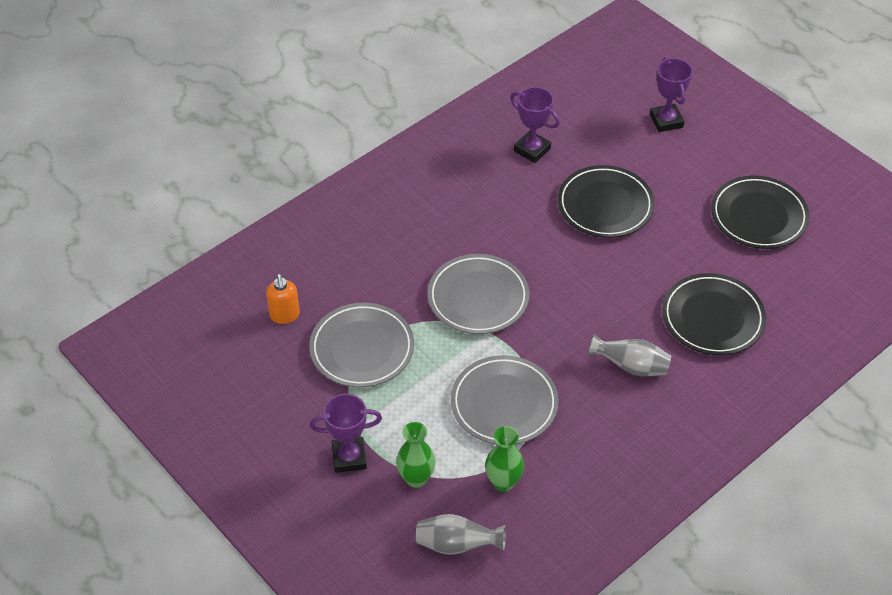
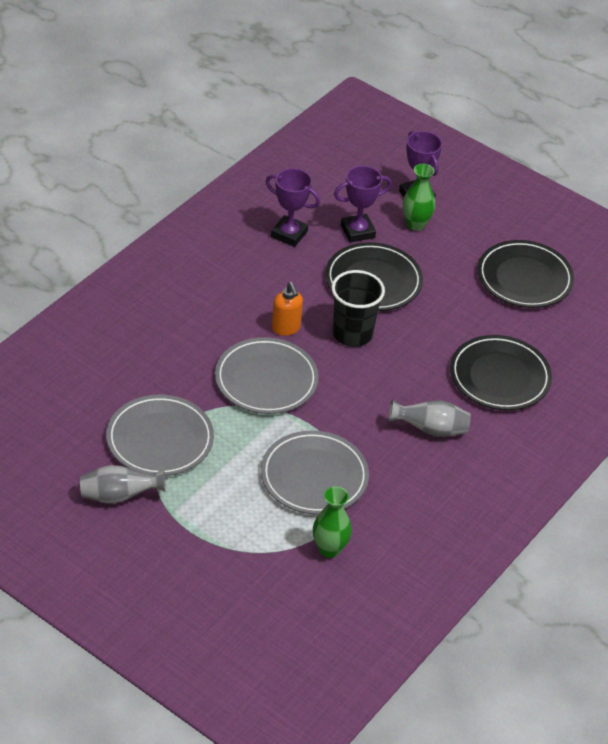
camera: 15 degrees left, 5 degrees down
(284, 315) = (73, 416): orange soap dispenser -> orange soap dispenser (286, 328)
(349, 457) = (171, 543): purple trophy -> purple trophy (357, 231)
(416, 478) = (242, 555): green vase -> green vase (415, 224)
(457, 544) = (296, 611): grey vase -> grey vase (119, 496)
(573, 258) = (352, 334): none -> black cup

